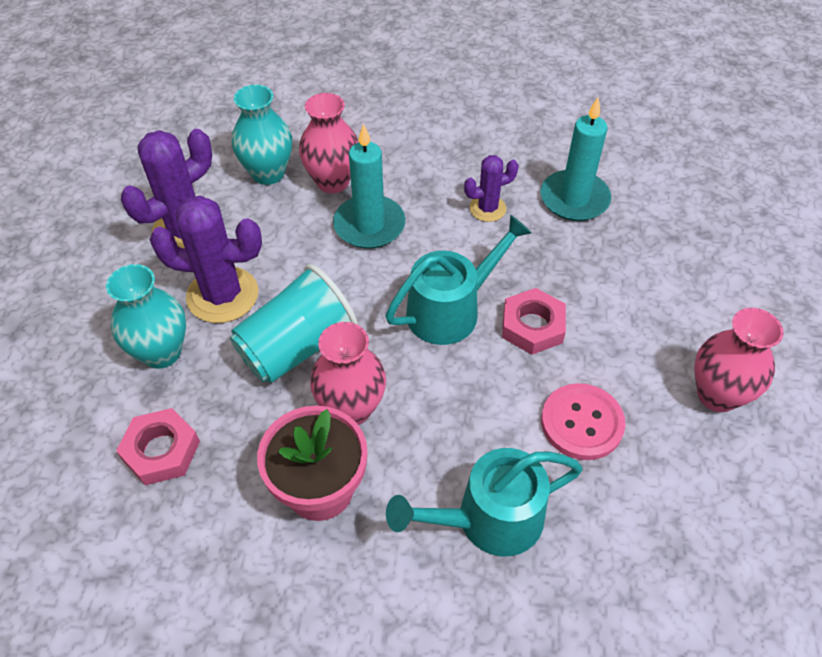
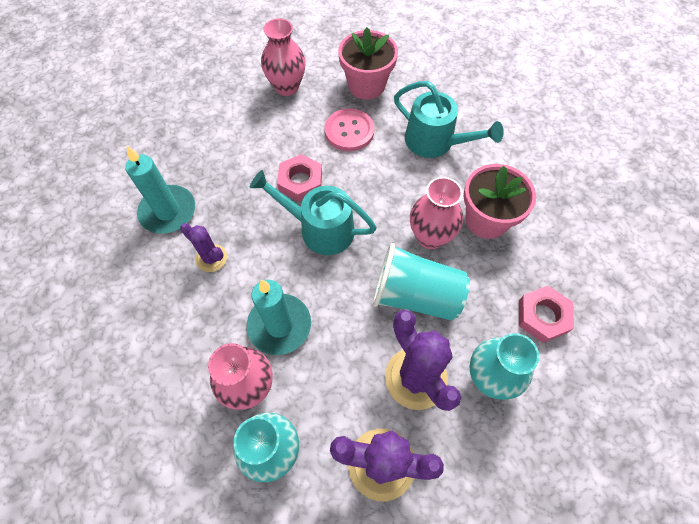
camera: 125 degrees left, 10 degrees up
(663, 500) = (366, 85): none -> pink flower pot

